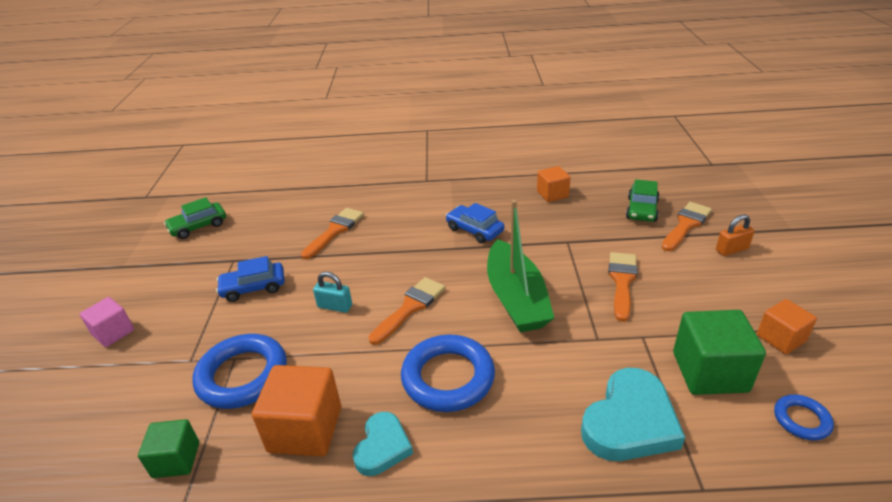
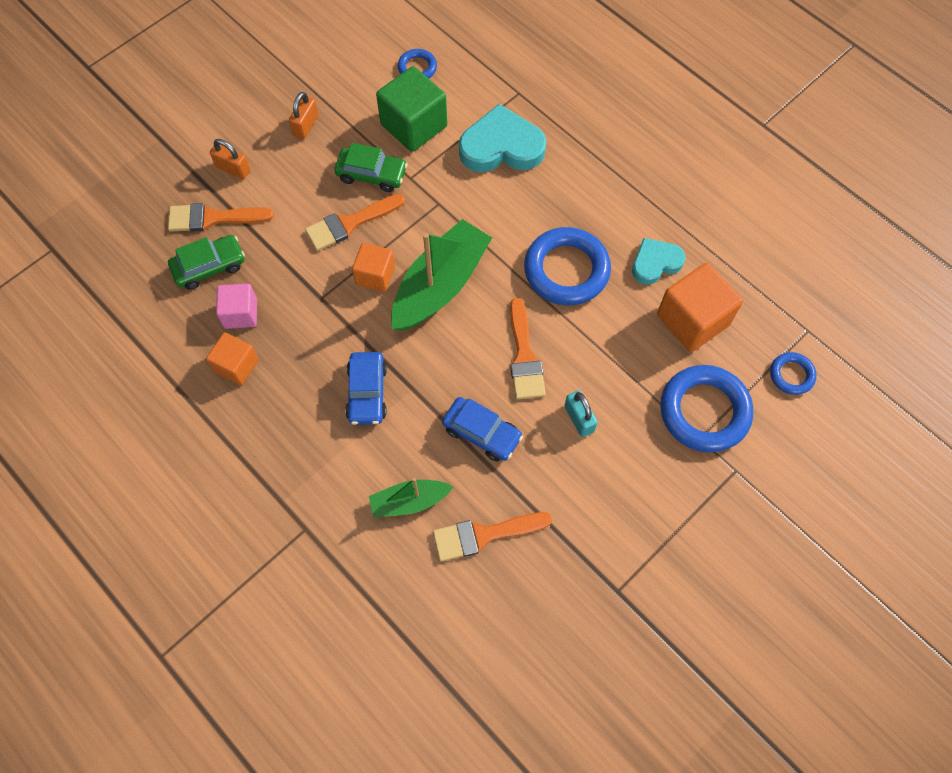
camera: 135 degrees left, 30 degrees up
(113, 332) = (786, 580): pink cube -> pink cube (240, 313)
(176, 460) = (791, 375): green cube -> blue ring
(198, 226) = (613, 713): green car -> green car (372, 174)
(253, 287) = (627, 519): blue car -> blue car (482, 433)
(390, 215) = (409, 501): none -> green boat
(410, 307) = (524, 356): orange brush -> orange brush turned 90 degrees counterclockwise
(758, 304) = (306, 125): none -> orange padlock
(781, 338) = (339, 100): orange cube -> orange cube (375, 275)

